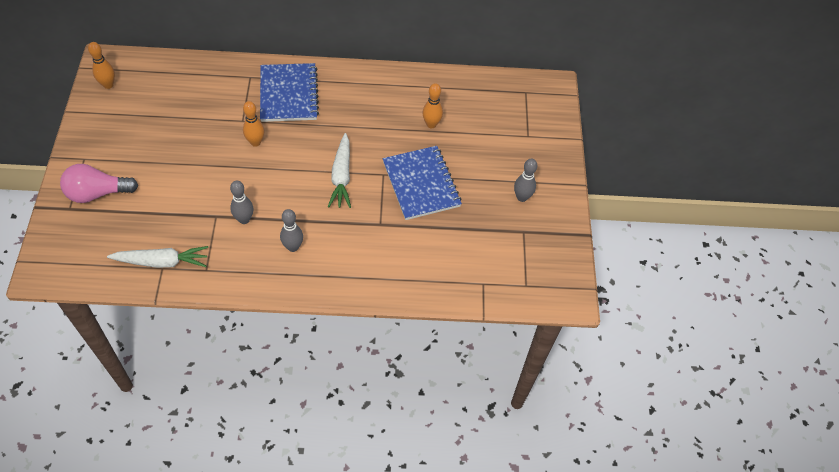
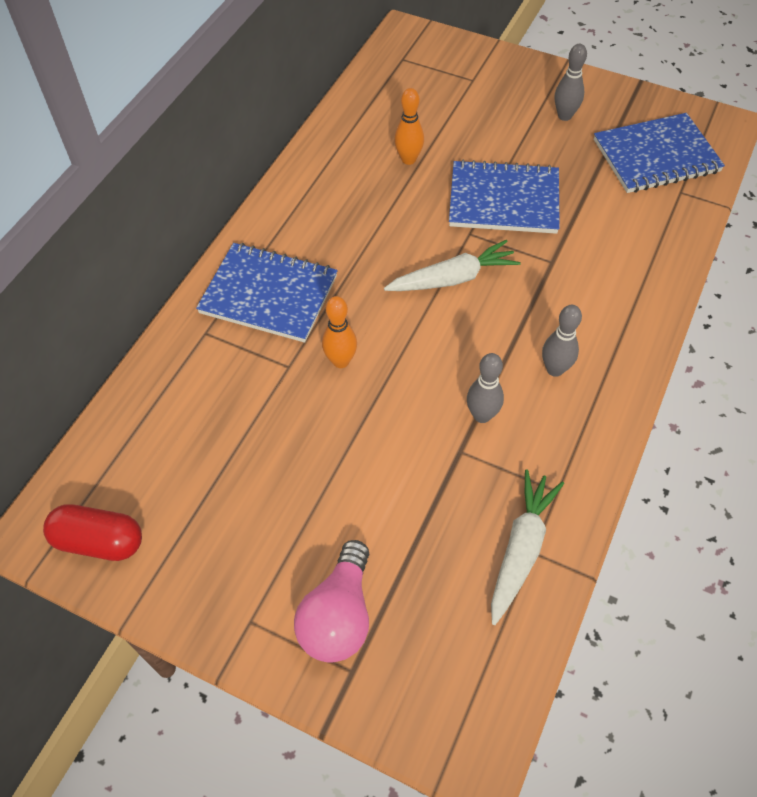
camera: 60 degrees left, 0 degrees up
(108, 85) = (99, 541): orange bowling pin -> red capsule
(341, 176) = (453, 278): white carrot -> white carrot turned 45 degrees counterclockwise
(511, 261) = (656, 156): none -> blue notebook

